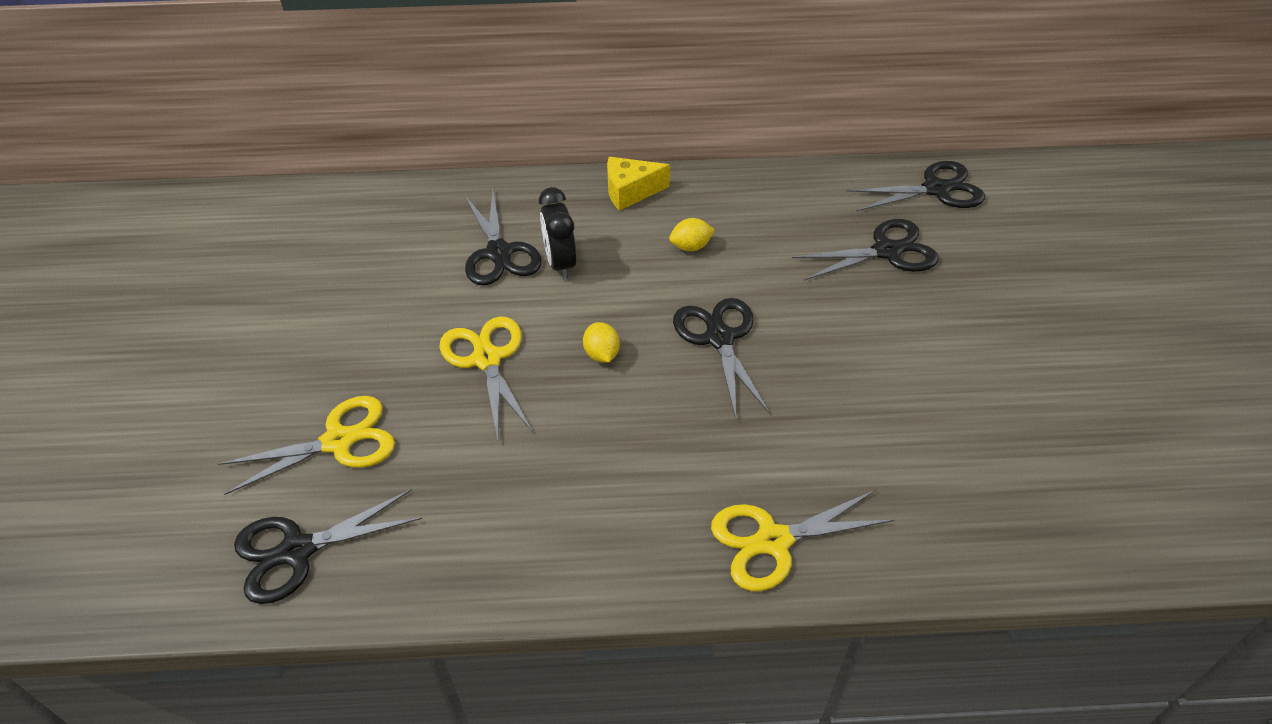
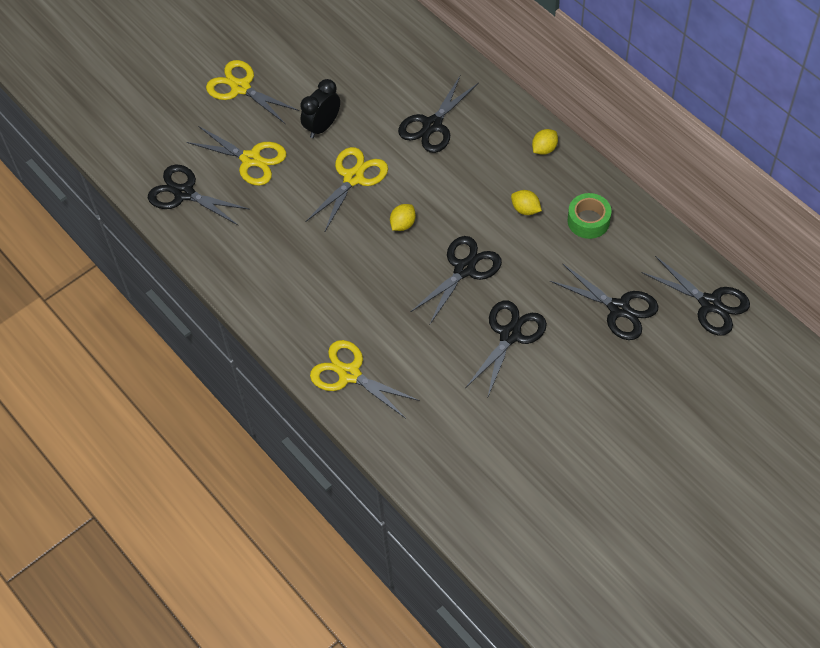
camera: 55 degrees right, 10 degrees up
(223, 385) = (240, 88): none -> yellow scissors
(560, 263) = (451, 158): black clock -> black clock (322, 126)
(630, 192) = (544, 149): yellow cheese -> yellow lemon
(754, 212) = (588, 221): none -> green tape
(846, 352) = (510, 334): none -> black scissors

